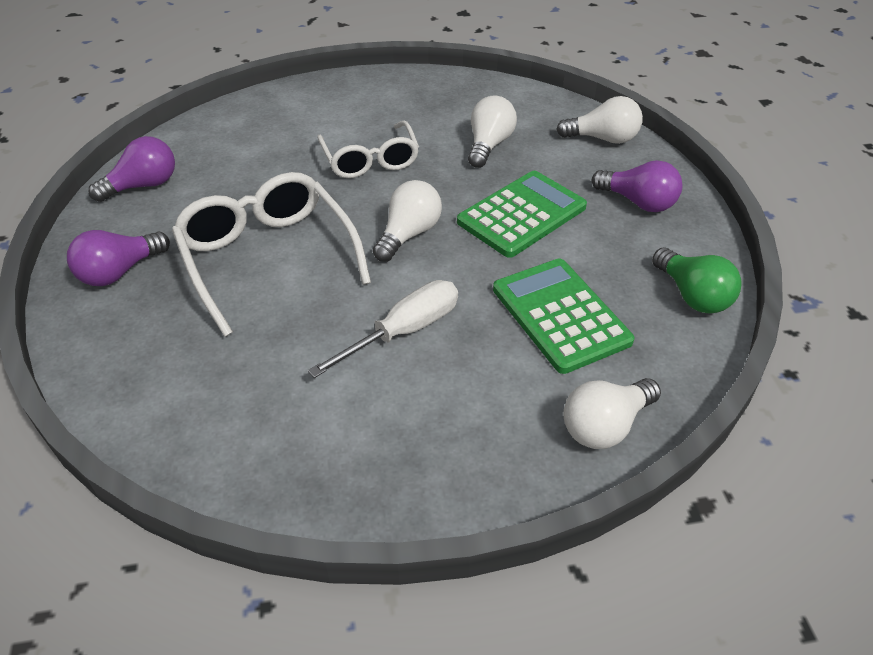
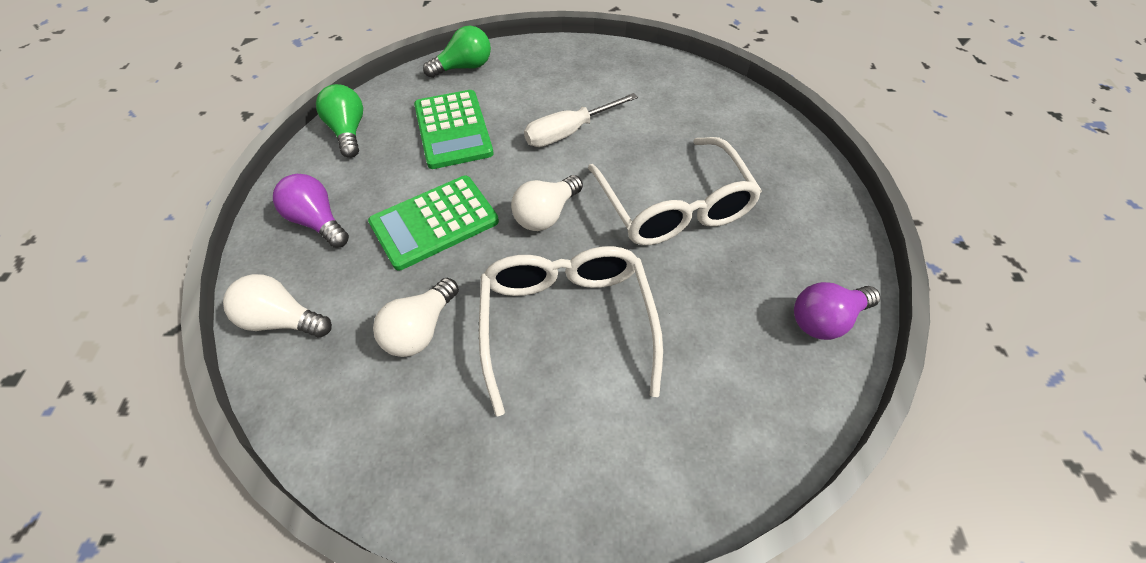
camera: 170 degrees left, 10 degrees up
(119, 272) = (802, 209): purple light bulb -> none
(370, 159) = (567, 325): white glasses -> white glasses, size x1.50
(605, 426) = (464, 67): white light bulb -> green light bulb

